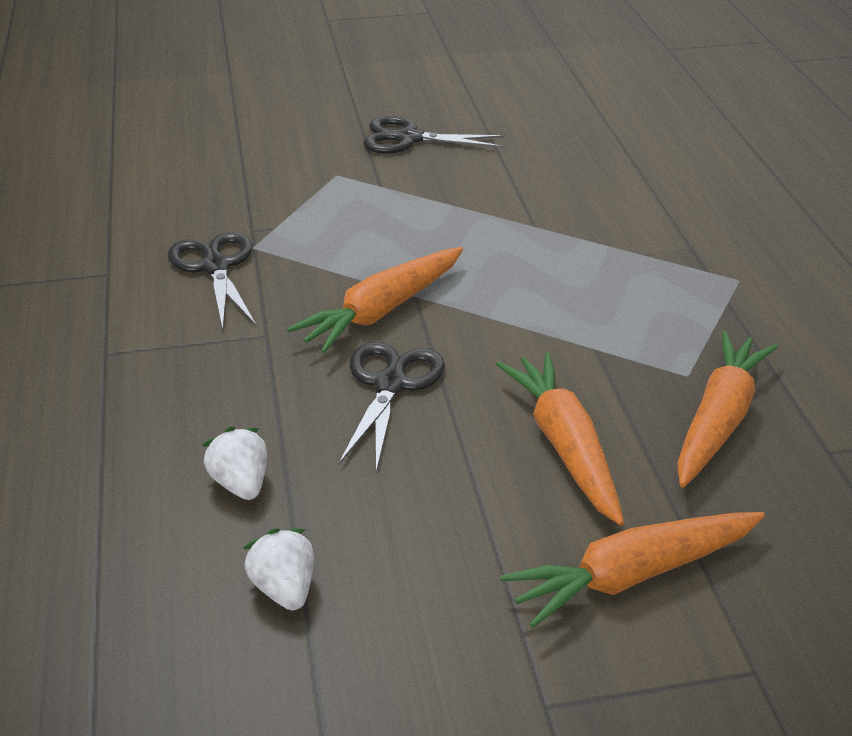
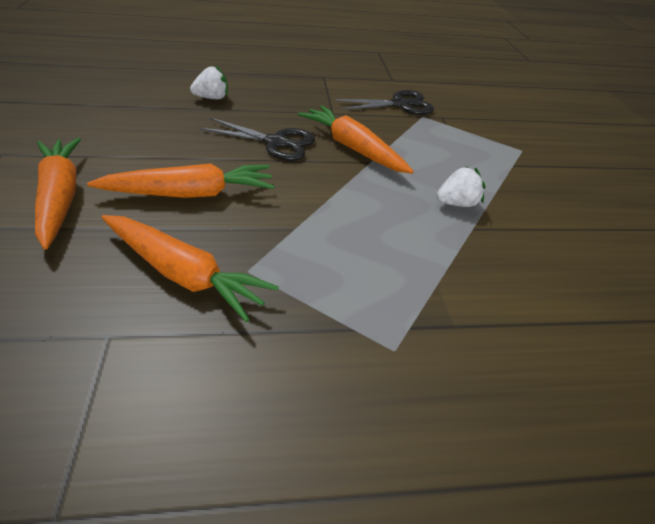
camera: 90 degrees right, 5 degrees up
(284, 588) = (135, 102): white strawberry -> white strawberry (456, 203)
(409, 139) = (594, 185): black scissors -> none

